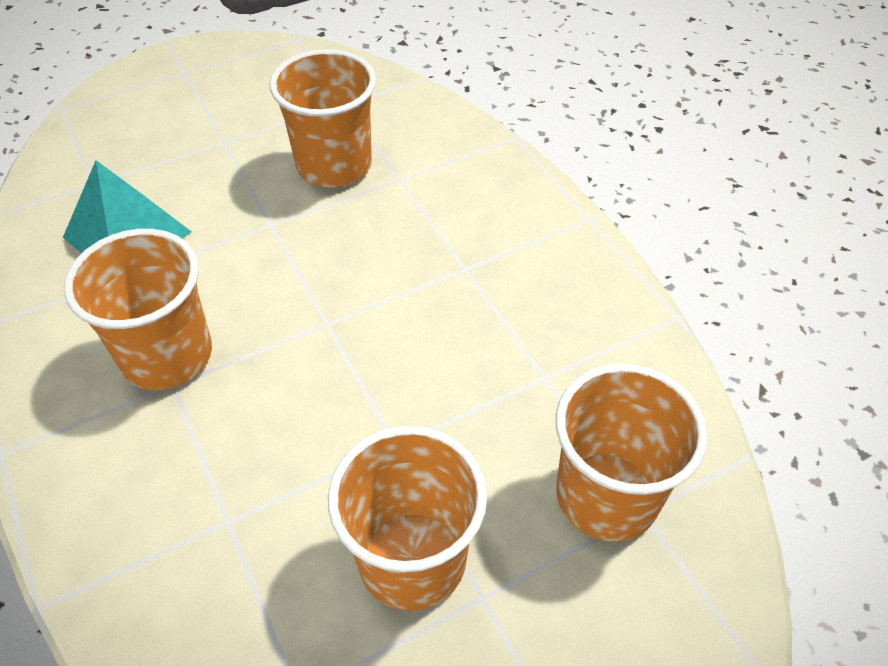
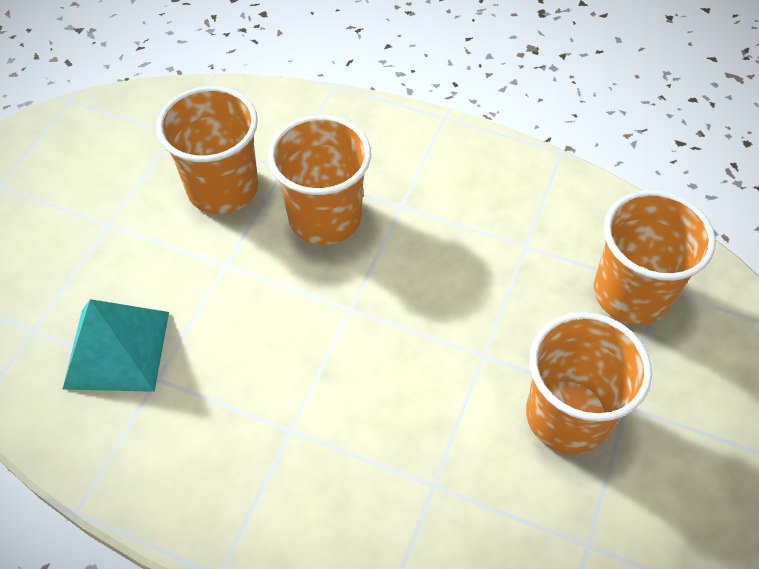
camera: 40 degrees left, 5 degrees up
(167, 355) = (262, 414): orange cup -> orange cup (325, 217)

